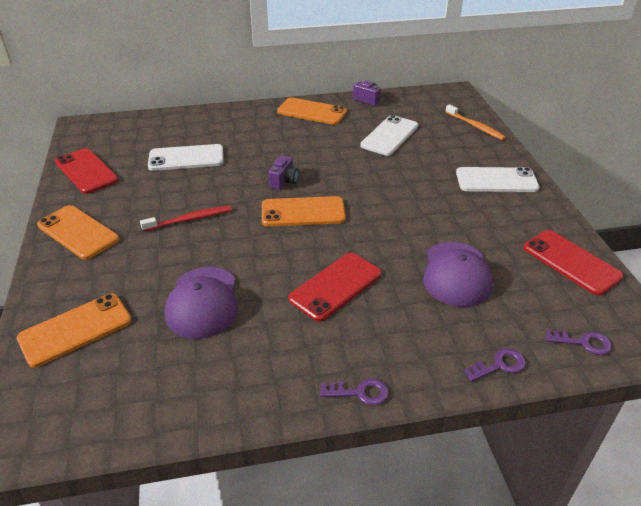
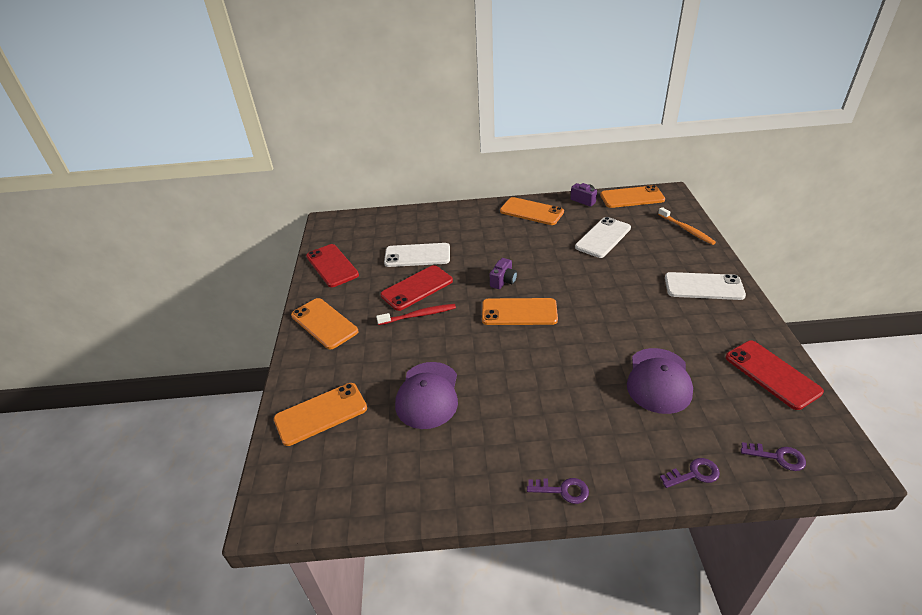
camera: 10 degrees right, 0 degrees up
(335, 286) = (545, 386): red phone -> red phone (417, 288)
(417, 96) = (632, 197): none -> orange phone

